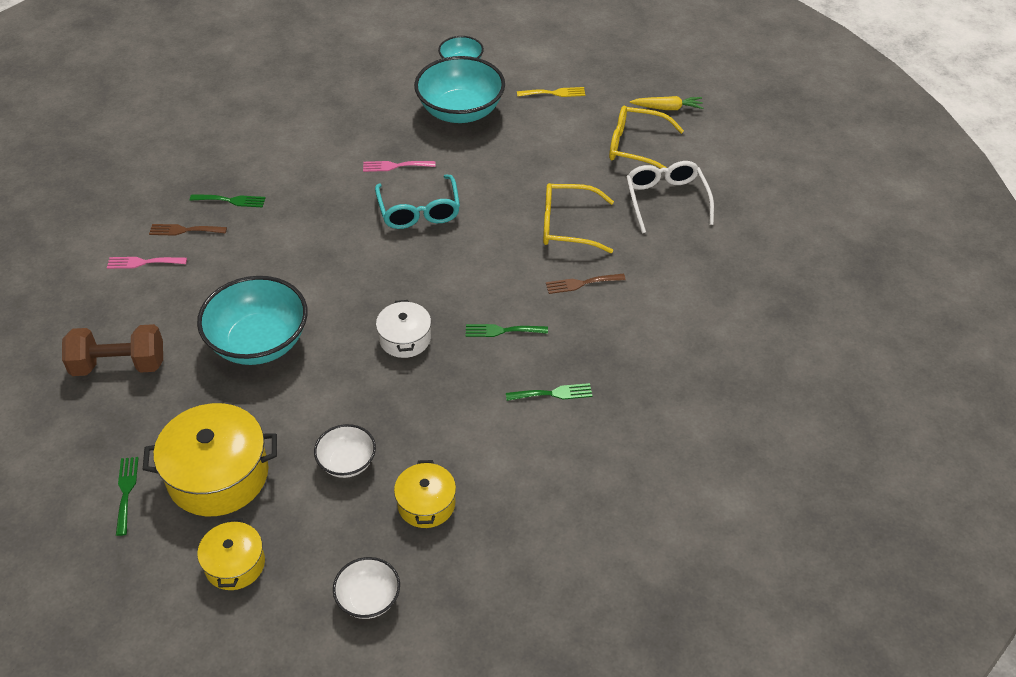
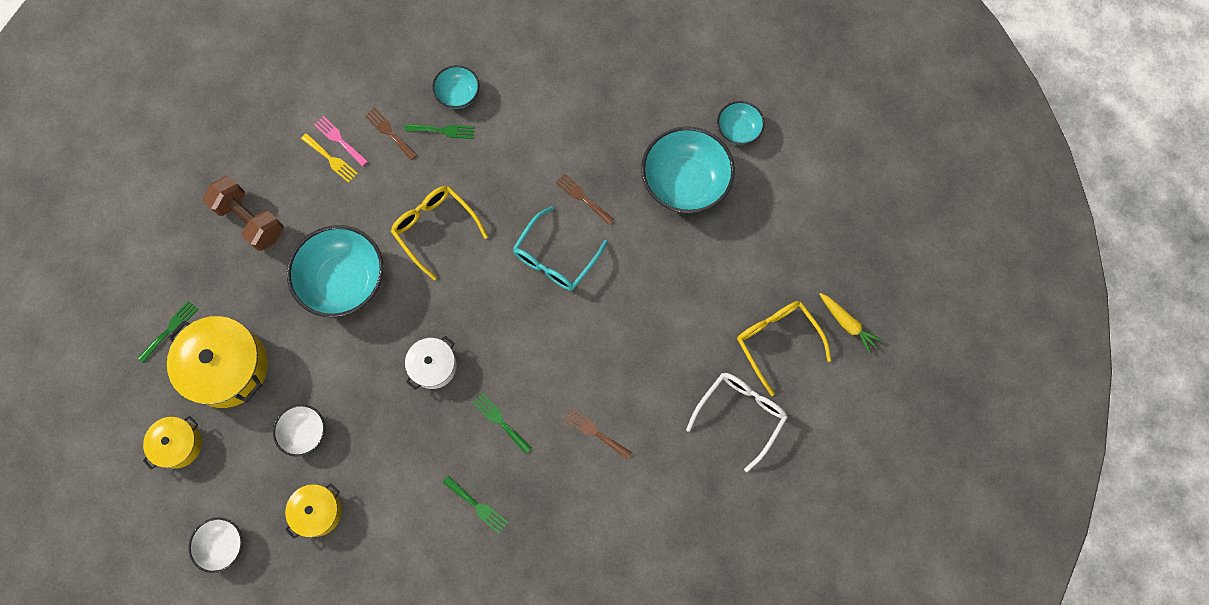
camera: 45 degrees right, 25 degrees up
(218, 173) = (458, 95): none -> turquoise bowl
(231, 200) = (443, 130): green fork -> green fork turned 45 degrees counterclockwise
(395, 166) = (582, 197): pink fork -> brown fork
(554, 93) = (776, 227): yellow fork -> yellow fork (331, 159)
(567, 226) = (642, 370): yellow glasses -> yellow glasses (435, 229)

